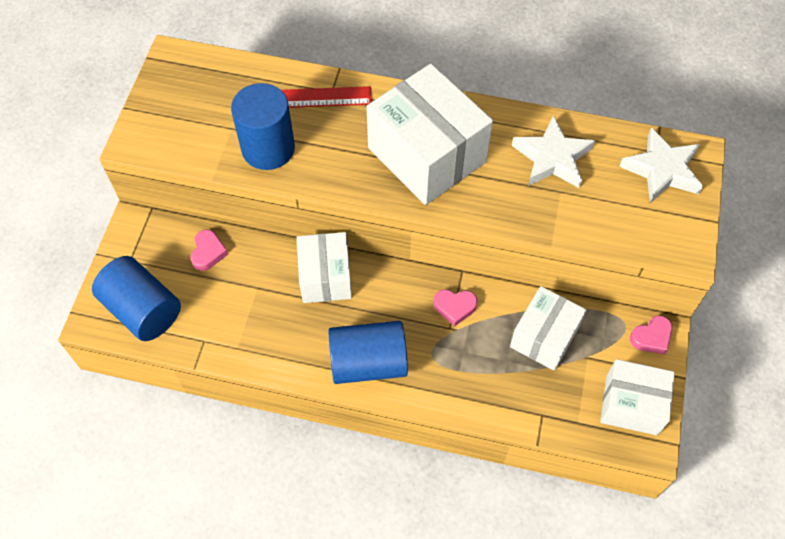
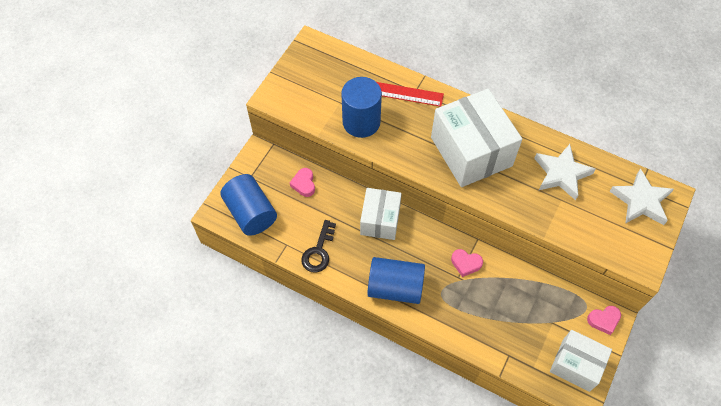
camera: 15 degrees right, 0 degrees up
(208, 252) = (304, 184): pink heart -> pink heart turned 150 degrees clockwise
(251, 339) = (319, 251): none -> black key
(544, 337) = (524, 300): white box -> none

